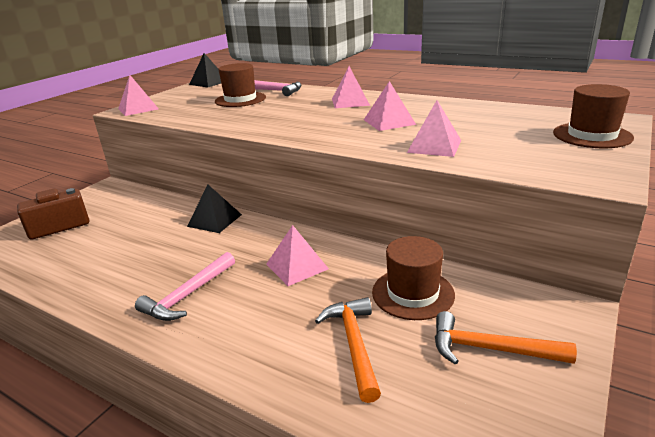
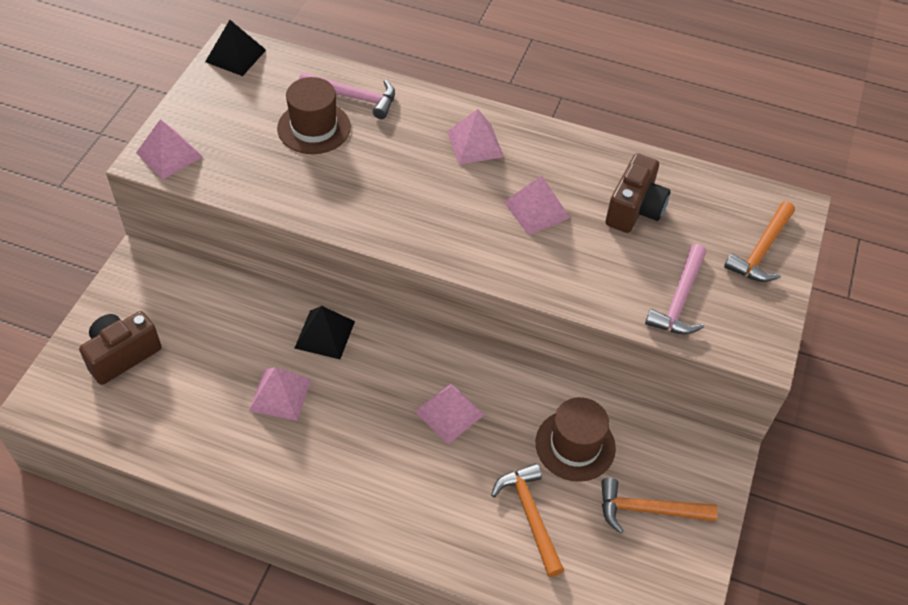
camera: 15 degrees left, 25 degrees up
(188, 295) = (347, 465): pink hammer -> pink hammer (679, 300)
(434, 146) = (596, 276): pink pyramid -> pink pyramid (280, 394)
(472, 121) = (634, 209): none -> brown camera
(592, 135) = (761, 251): brown hat -> orange hammer

